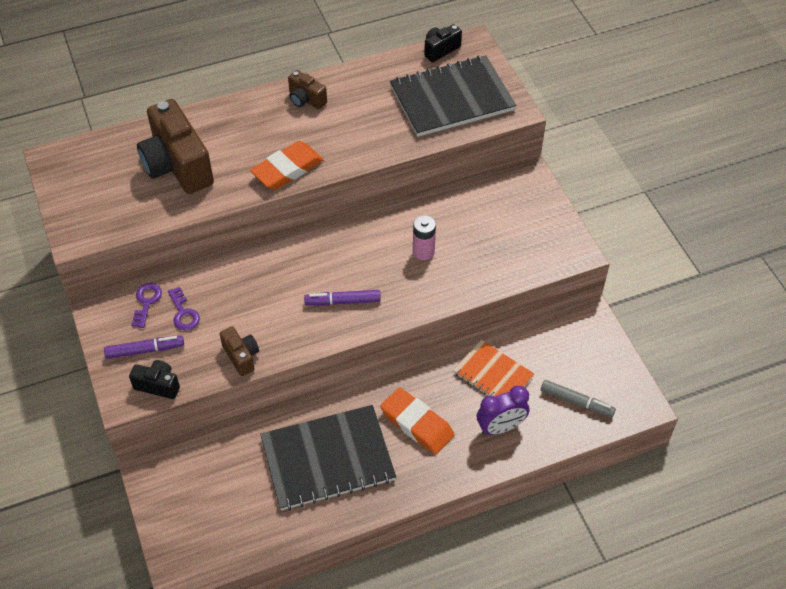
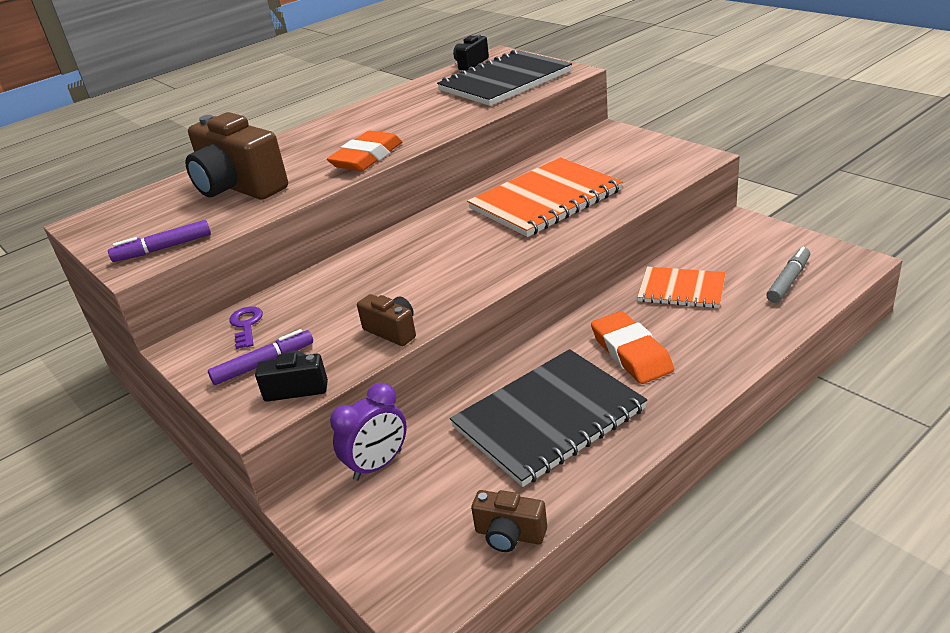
camera: 15 degrees left, 20 degrees down
(183, 313) = (298, 320): purple key -> none
(306, 99) = (357, 118): brown camera -> brown camera (509, 535)
(342, 301) = (484, 256): purple marker -> purple marker (163, 248)
(417, 423) = (631, 353): orange eraser -> orange eraser turned 45 degrees clockwise
(423, 252) = (545, 200): pink battery -> orange notebook
(500, 427) = (727, 325): purple clock -> purple clock (378, 465)
(576, 402) = (788, 281): grey marker -> grey marker turned 60 degrees counterclockwise

